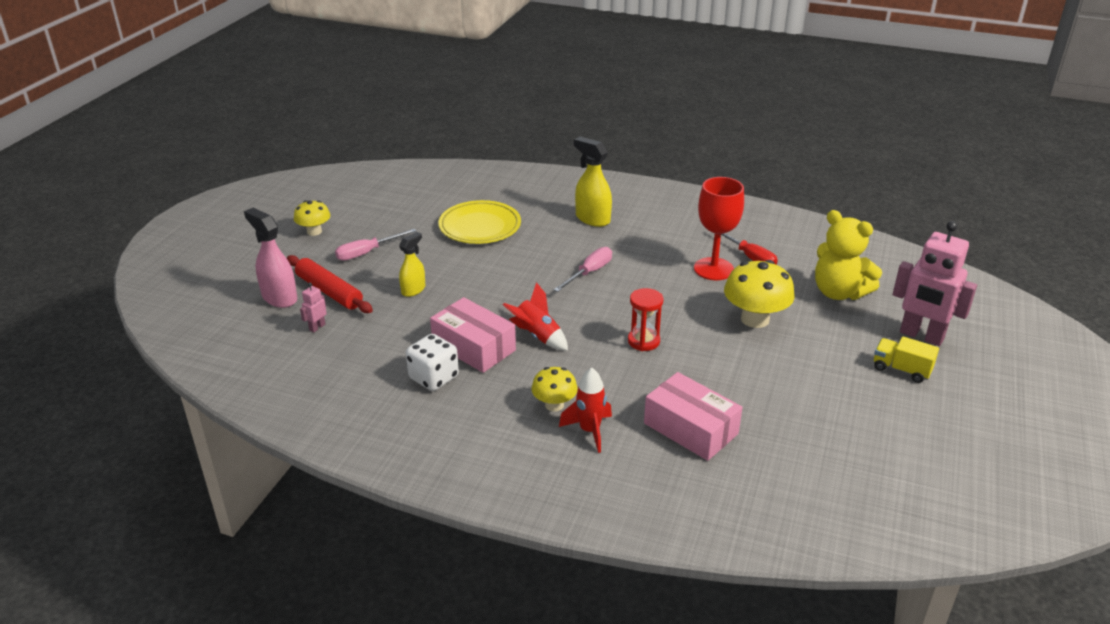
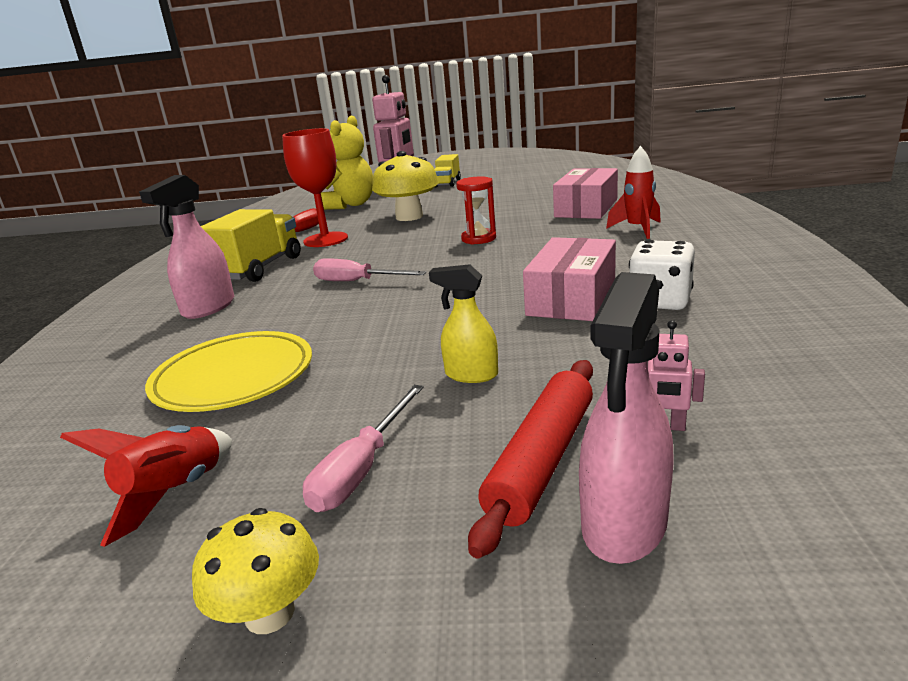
camera: 105 degrees left, 10 degrees down
(367, 252) = (362, 469): pink screwdriver -> pink screwdriver turned 75 degrees clockwise
(537, 336) = (514, 275): red rocket -> red rocket (174, 494)
(554, 405) = (621, 246): yellow mushroom -> none
(592, 219) = (208, 308): yellow spray bottle -> pink spray bottle
(660, 237) = (259, 268): none -> yellow truck

